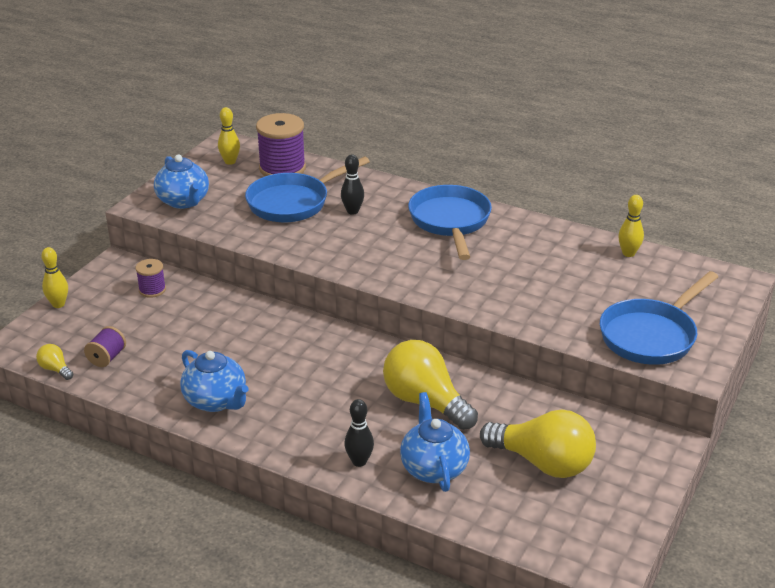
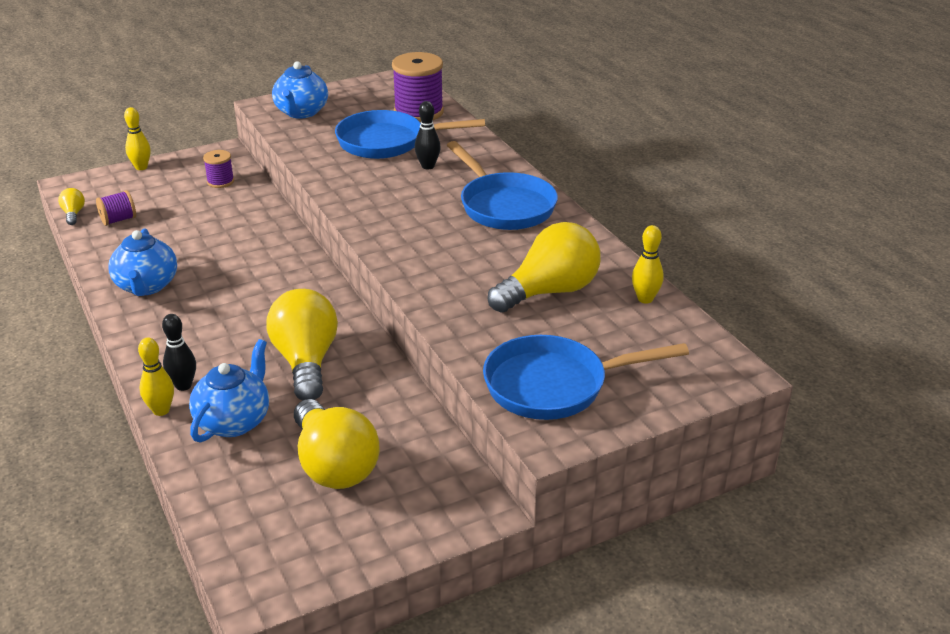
camera: 35 degrees right, 0 degrees up
(230, 162) = (383, 93): yellow bowling pin -> yellow bowling pin (161, 410)
(450, 222) = (504, 206): blue pan -> blue pan turned 120 degrees clockwise
(564, 273) = (549, 291): none -> yellow light bulb

